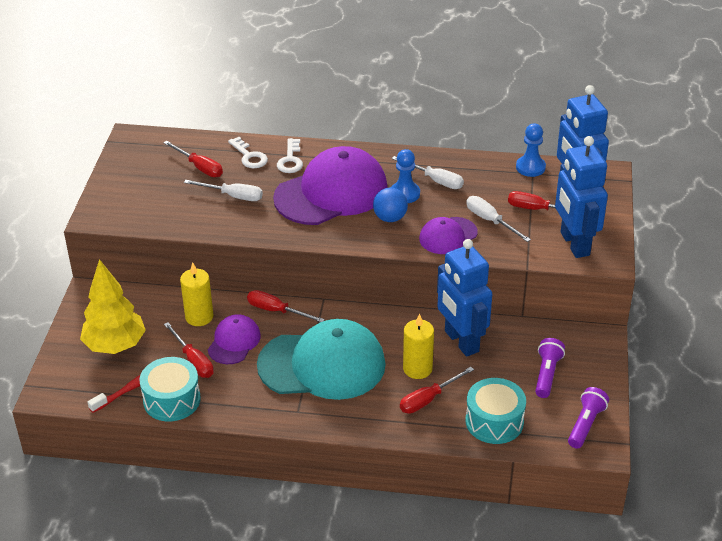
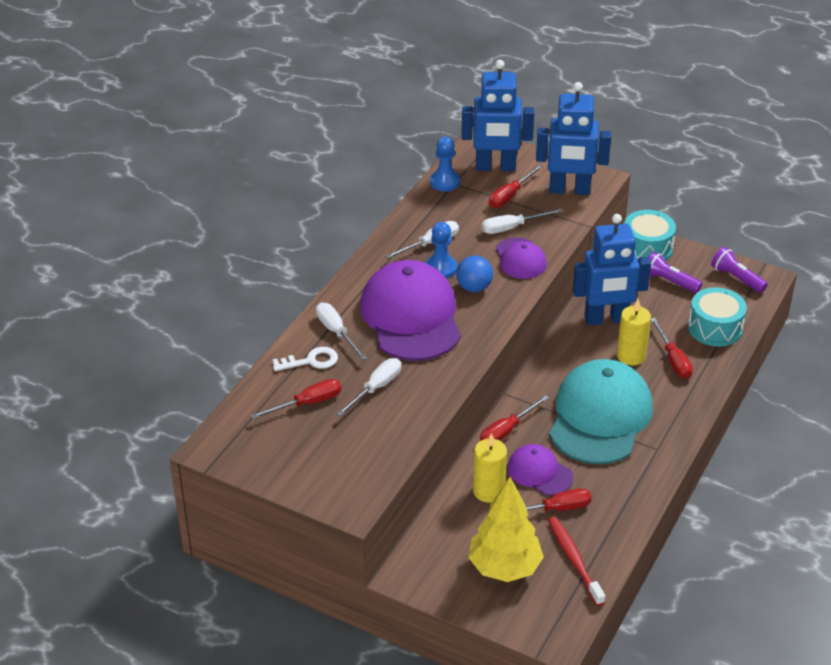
camera: 70 degrees left, 0 degrees up
(172, 400) = (606, 537): turquoise drum -> turquoise drum (647, 248)
(290, 160) = (336, 332): white key -> white screwdriver

